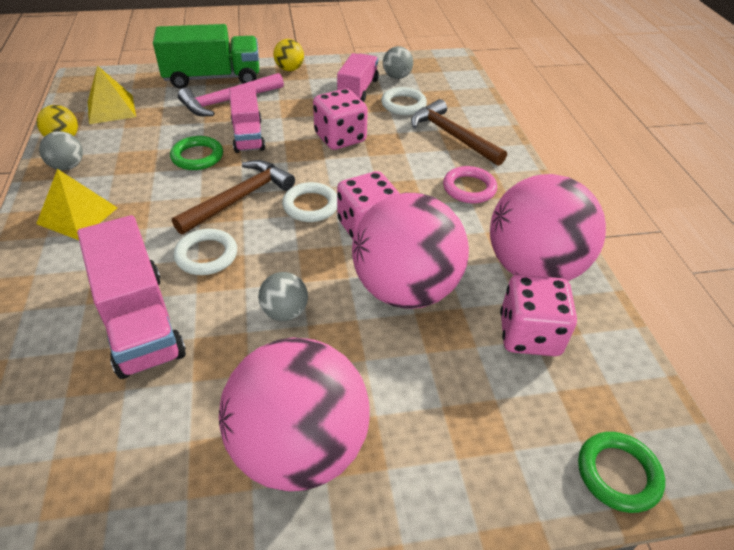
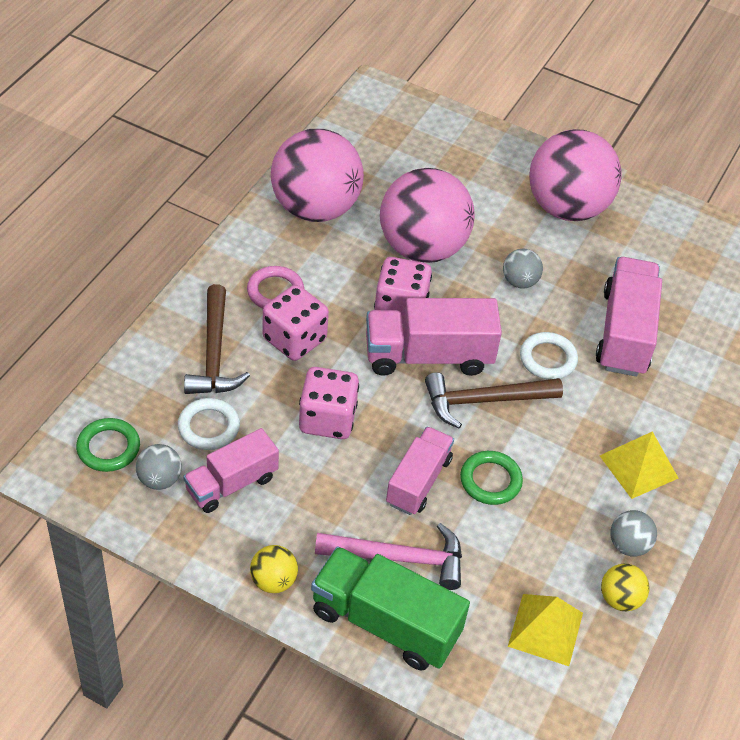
camera: 145 degrees left, 5 degrees up
(310, 206) = (428, 356): white ring -> pink truck
(529, 335) = (374, 178): pink dice -> pink dice (294, 339)
(618, 474) = (412, 108): green ring -> green ring (108, 448)

